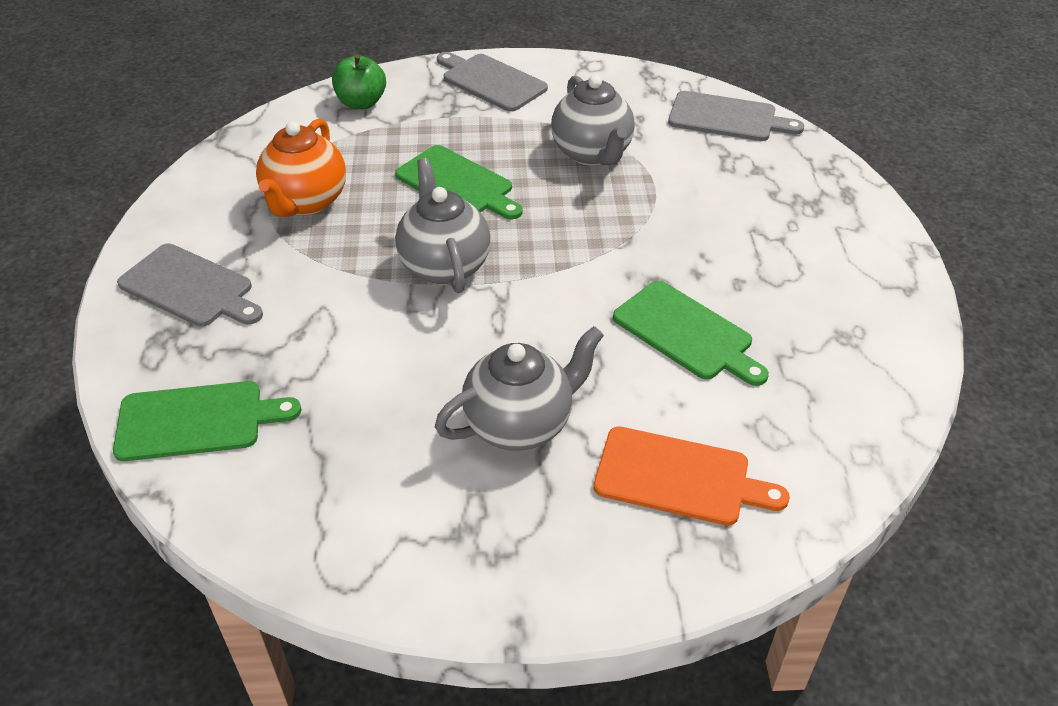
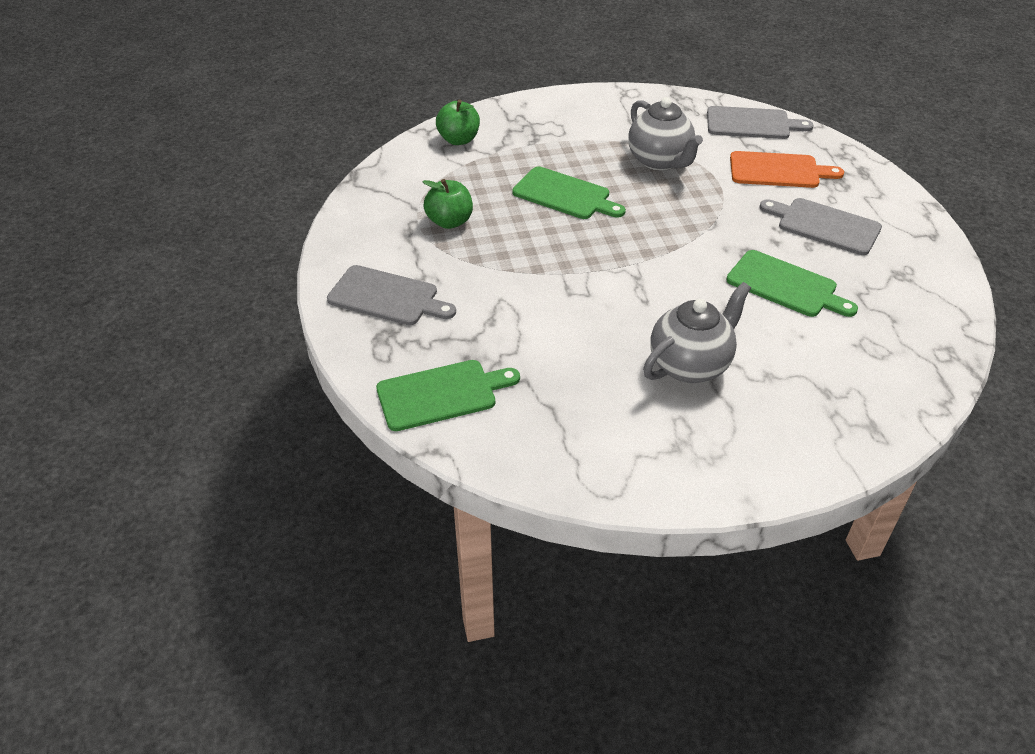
camera: 10 degrees left, 0 degrees up
(305, 202) = (449, 221): orange teapot -> green apple
(444, 266) = (582, 258): grey teapot -> none
(491, 81) = (556, 113): grey cutting board -> grey cutting board (824, 226)
(679, 477) = (821, 386): orange cutting board -> orange cutting board (778, 170)

